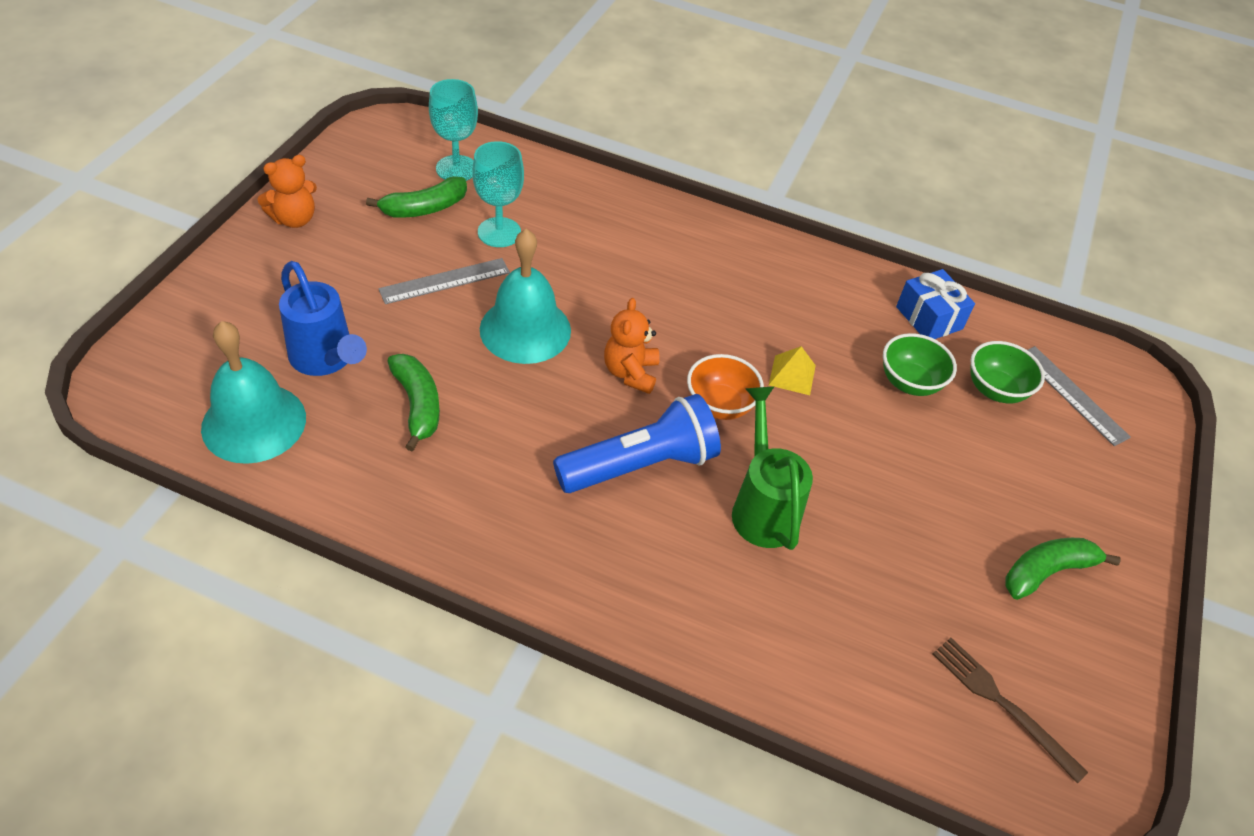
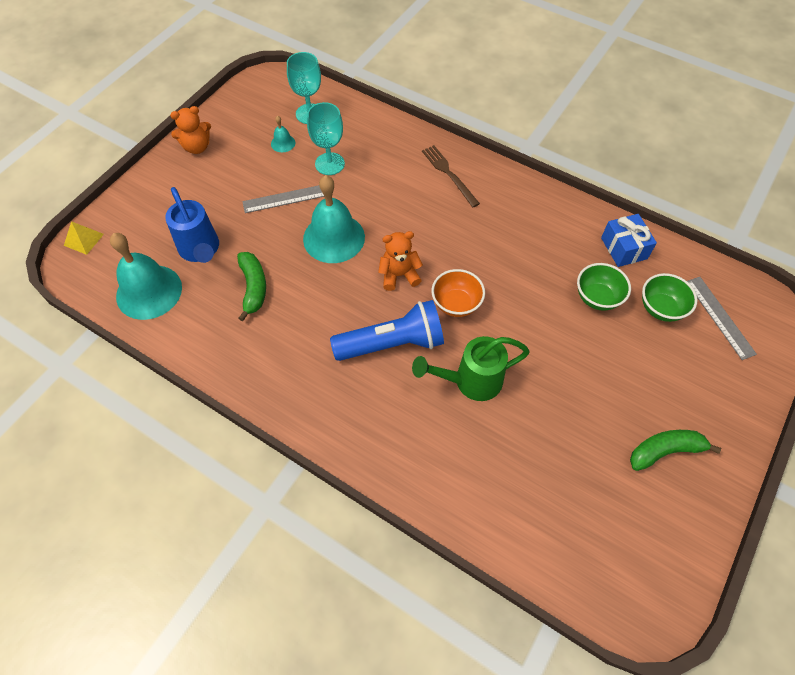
camera: 15 degrees right, 10 degrees up
(424, 208) = (283, 143): green banana -> turquoise bell
(630, 373) = (399, 275): orange teddy bear -> orange teddy bear turned 60 degrees clockwise
(762, 506) = (470, 381): green watering can -> green watering can turned 105 degrees counterclockwise
(792, 375) = (512, 285): yellow pyramid -> yellow pyramid (83, 239)
(1002, 704) = (607, 544): brown fork -> brown fork (449, 174)

